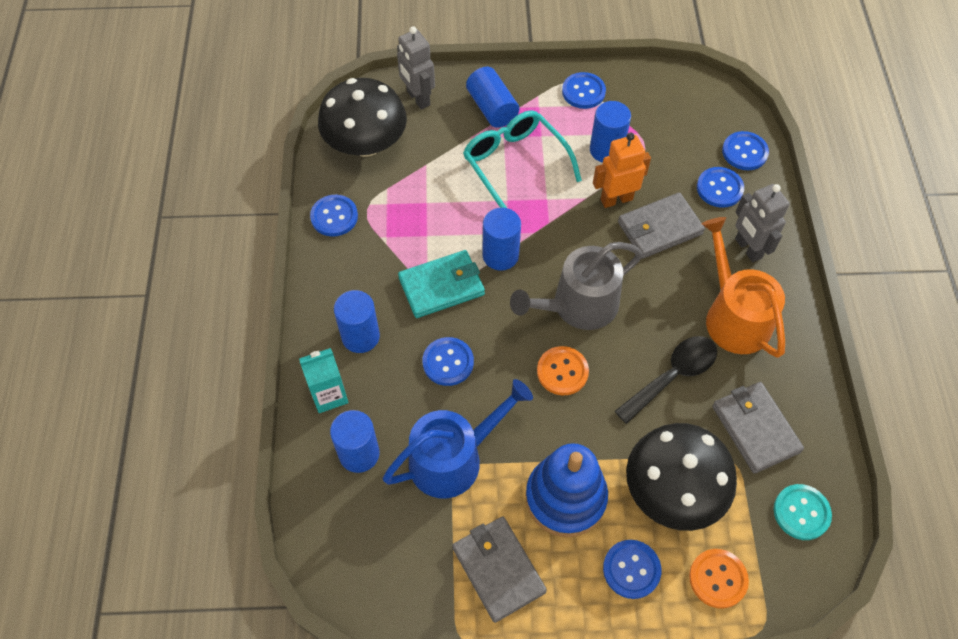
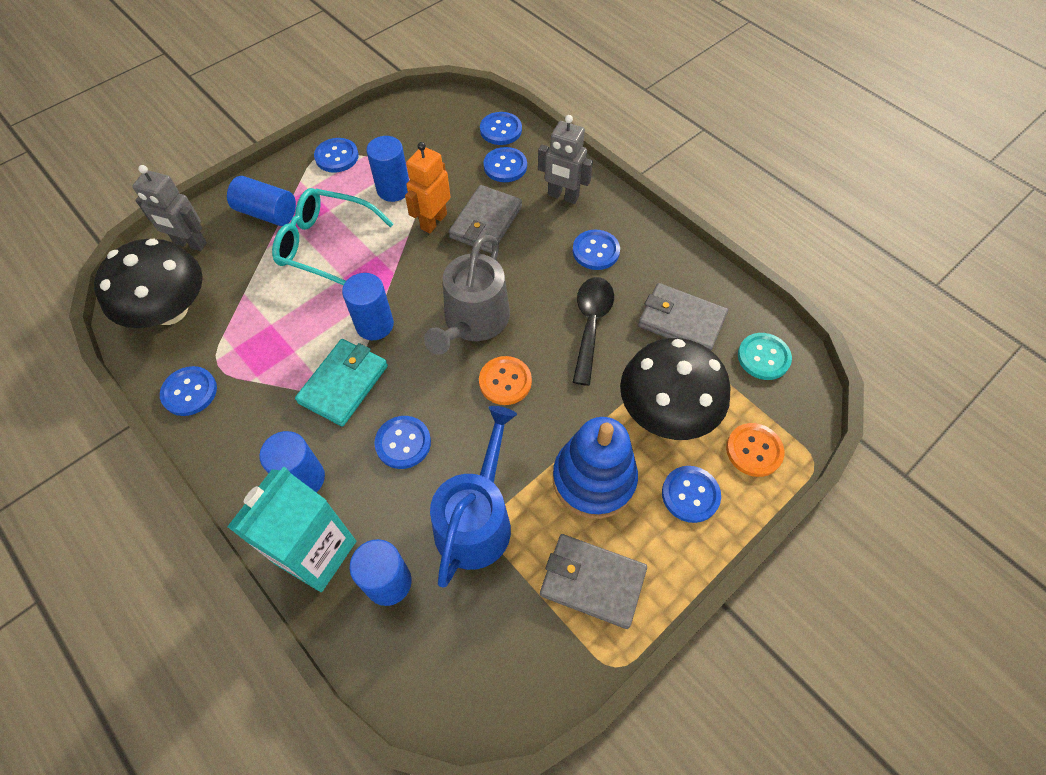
camera: 40 degrees left, 0 degrees up
(329, 395) = (316, 552): turquoise carton -> turquoise carton, size x1.65
(733, 316) = (596, 251): orange watering can -> blue button

